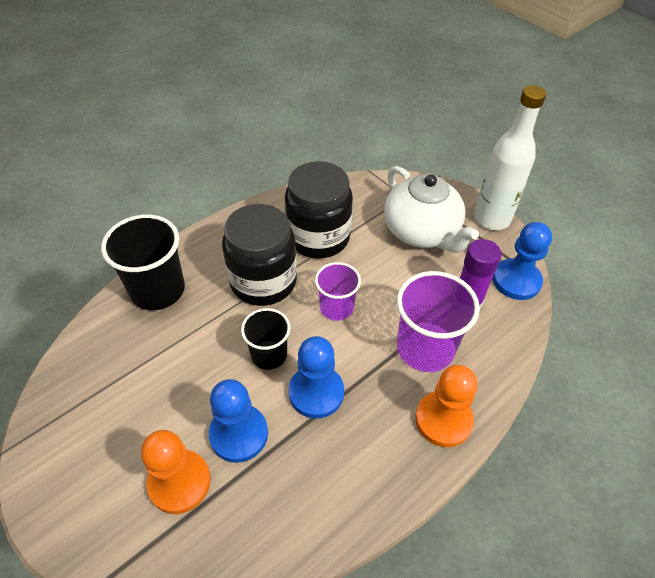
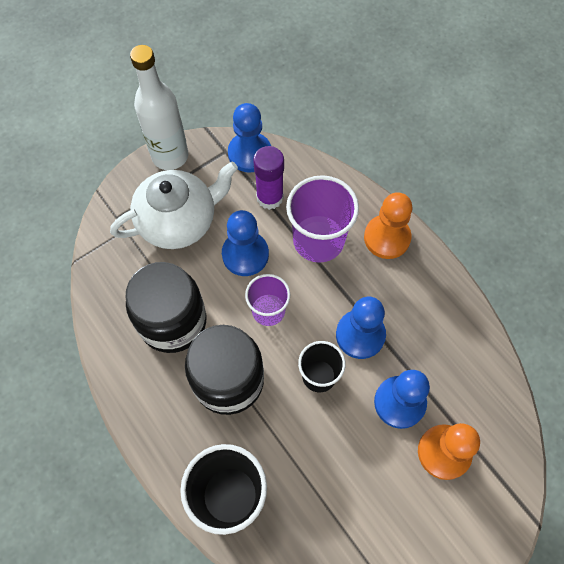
camera: 85 degrees left, 15 degrees up
(395, 285) = (245, 254): none -> blue pawn

